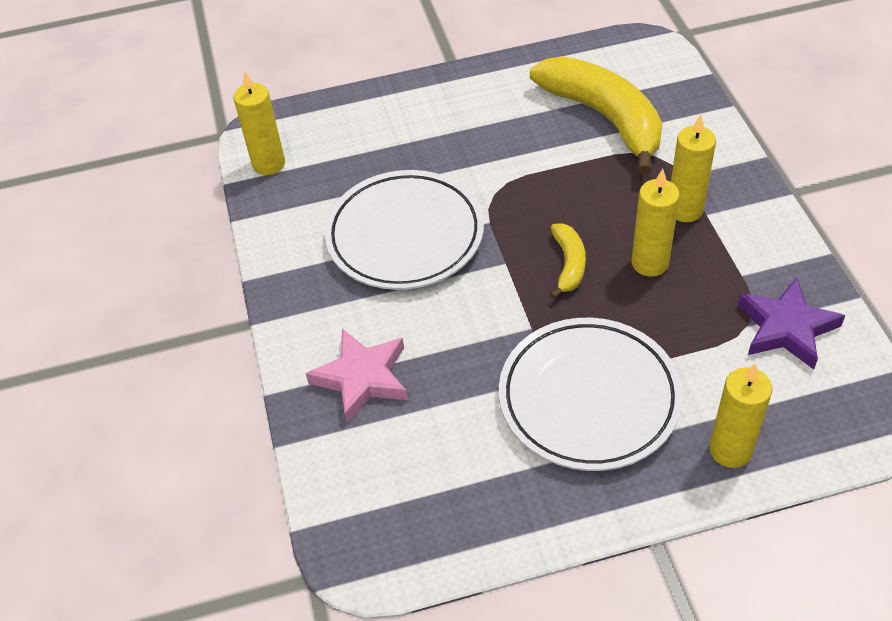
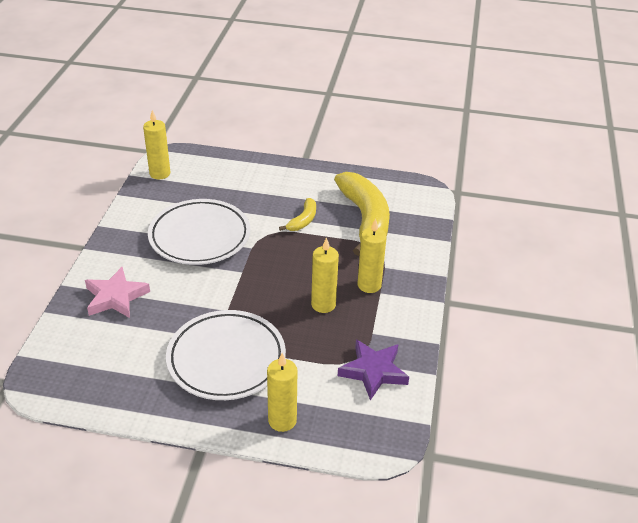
camera: 20 degrees right, 10 degrees down
(568, 264) = (276, 286): yellow banana -> yellow banana (303, 220)

